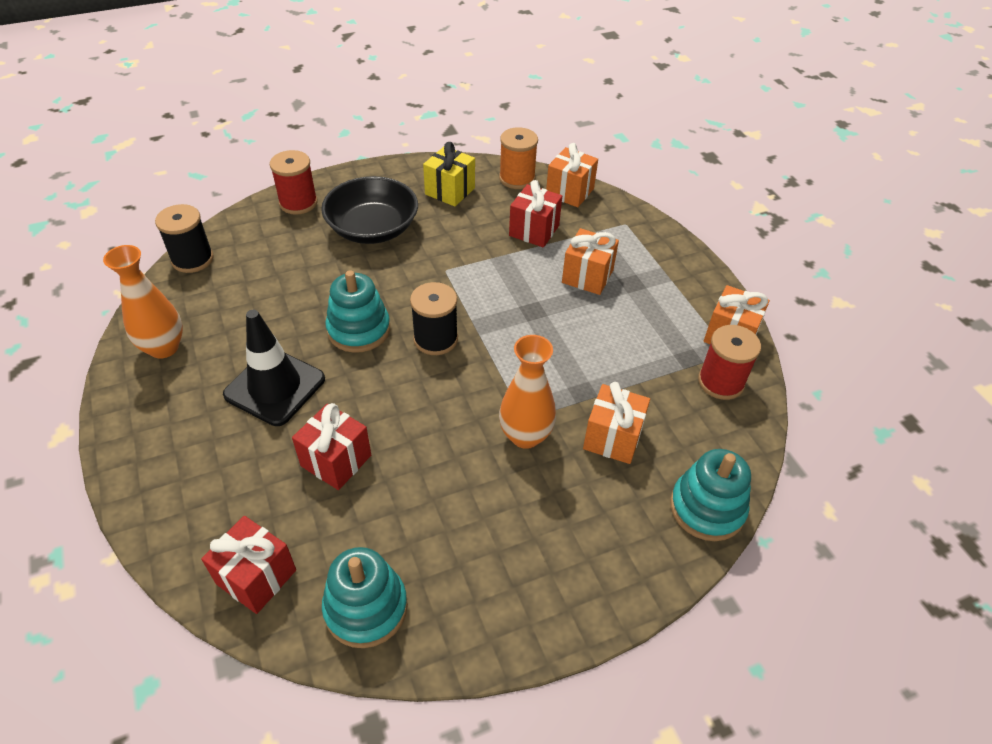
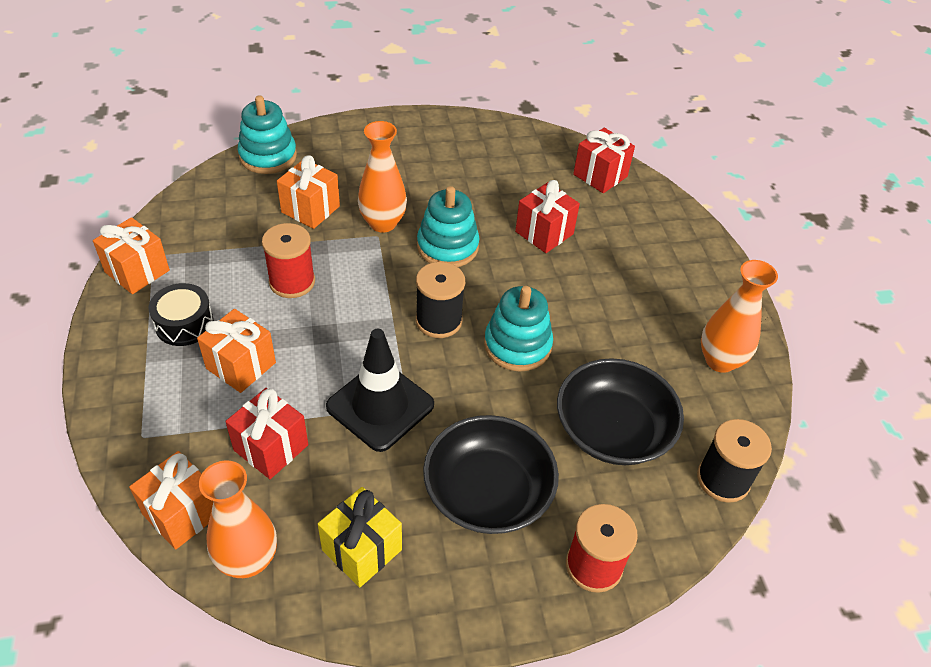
camera: 170 degrees left, 0 degrees up
(275, 387) = (601, 301): black traffic cone -> black traffic cone (380, 406)
(276, 278) = (613, 430): none -> black bowl
(366, 608) = (526, 149): turquoise stacking toy -> turquoise stacking toy (447, 246)
(517, 178) = (248, 560): orange spool -> orange vase
(654, 299) = (184, 324): none -> black drum
(720, 382) = (184, 233): red spool -> red spool (292, 282)

